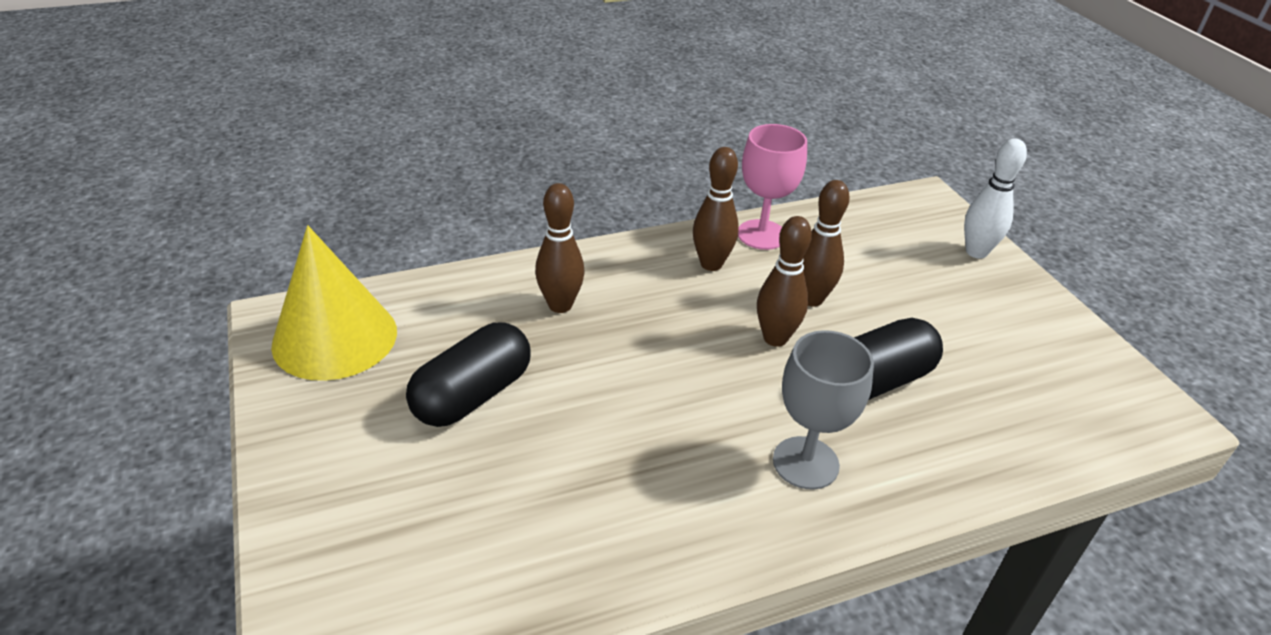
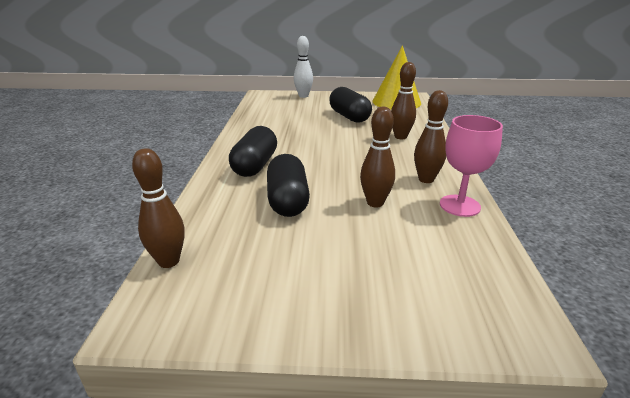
camera: 115 degrees right, 10 degrees down
(775, 338) = (344, 181): brown bowling pin -> brown bowling pin (169, 261)
(805, 463) = (255, 165): grey goblet -> black capsule
(976, 252) = (411, 320): white bowling pin -> white bowling pin (303, 96)

